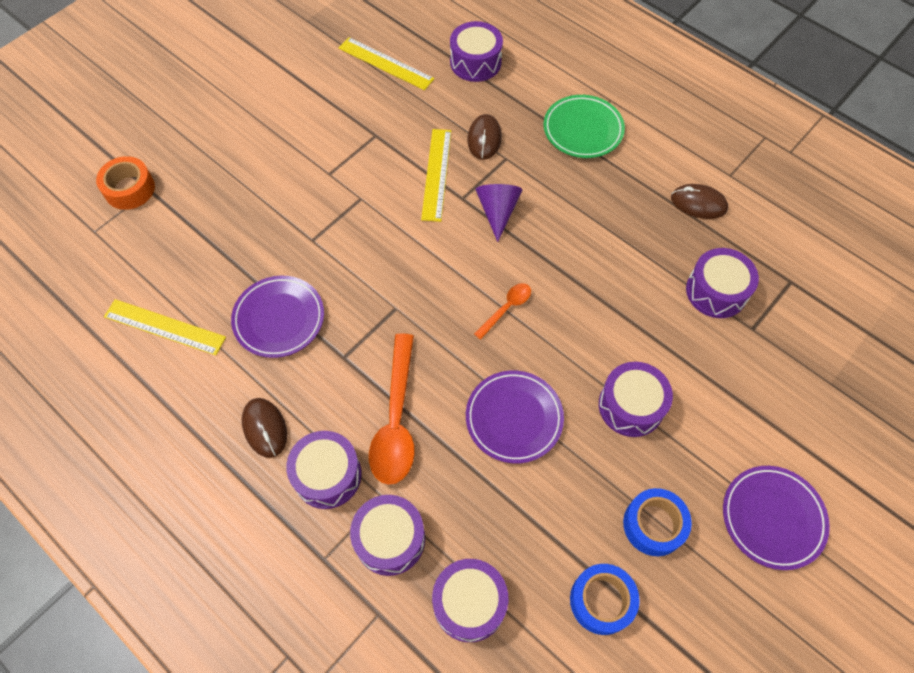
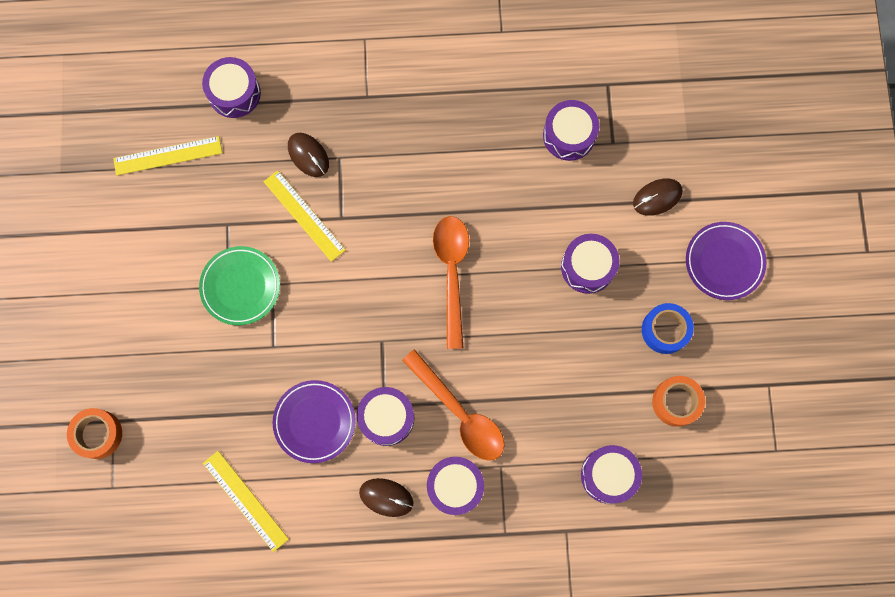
camera: 45 degrees left, 15 degrees up
(165, 327) = (245, 500): yellow ruler -> yellow ruler turned 75 degrees clockwise
(390, 539) = (530, 485): purple drum -> purple drum (386, 418)
(497, 211) = (375, 206): purple cone -> none
(506, 308) = (452, 273): orange spoon -> orange spoon, size x1.97
(514, 418) = (528, 342): purple plate -> none
(583, 130) = (369, 84): green plate -> green plate (240, 286)
(601, 601) = (676, 402): blue tape -> orange tape
(698, 203) = (501, 75): brown mouse -> brown mouse (657, 197)

